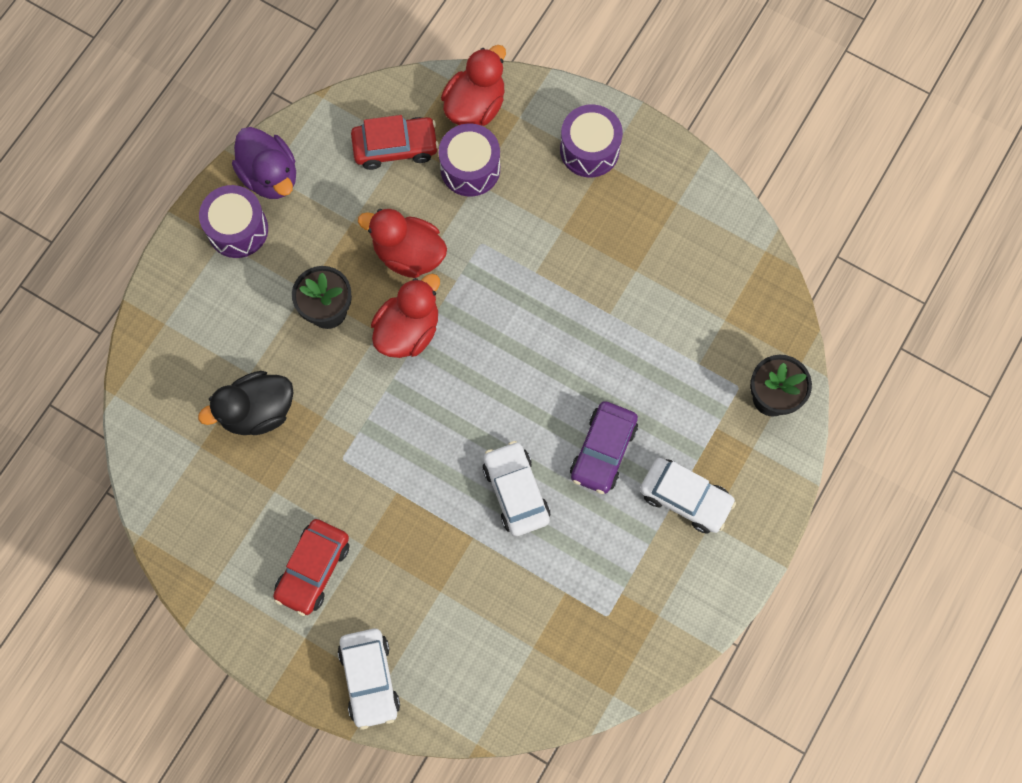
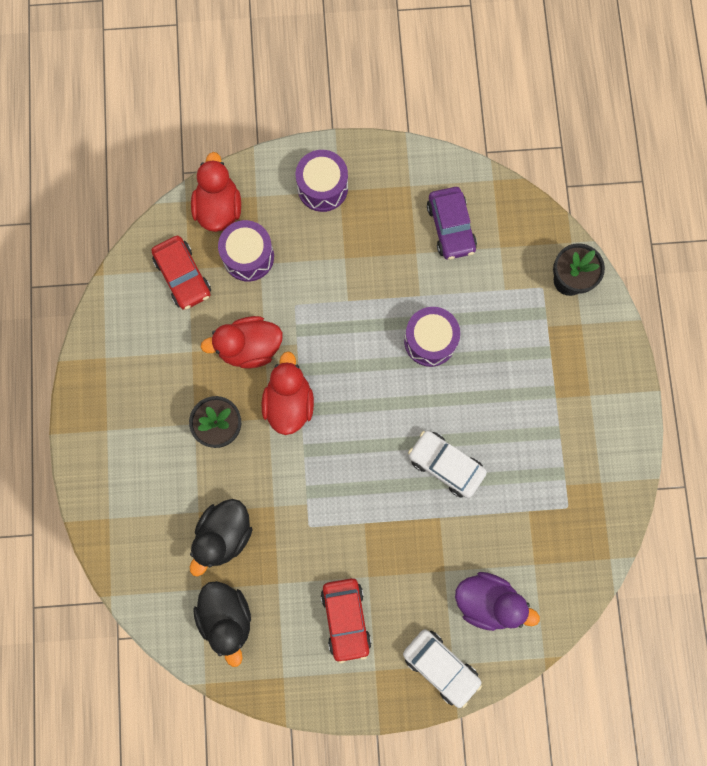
camera: 35 degrees left, 5 degrees up
(204, 489) = (227, 617): none -> black duck
(238, 229) = (112, 413): purple drum -> purple drum (430, 341)
(270, 176) = (107, 358): purple duck -> purple duck (487, 601)
(395, 147) = (183, 276): red car -> red car turned 105 degrees clockwise
(603, 451) = (484, 395): purple car -> purple car (451, 227)
(685, 498) = (561, 389): white car -> none

